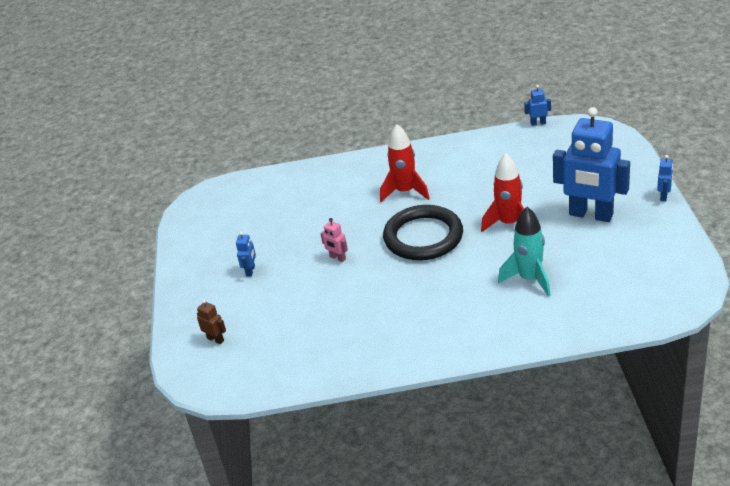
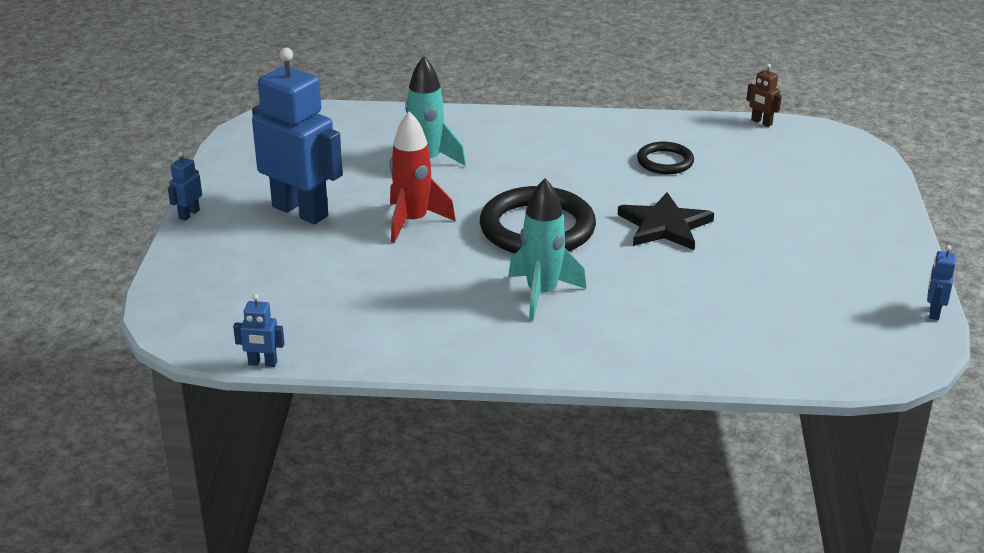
camera: 175 degrees left, 5 degrees down
(215, 339) = (828, 170): brown robot -> brown robot (761, 122)
(250, 271) = (792, 233): blue robot -> blue robot (934, 312)
(337, 258) = (665, 226): pink robot -> black star
(344, 320) = (665, 161): none -> black ring
(405, 192) = (542, 294): red rocket -> turquoise rocket

